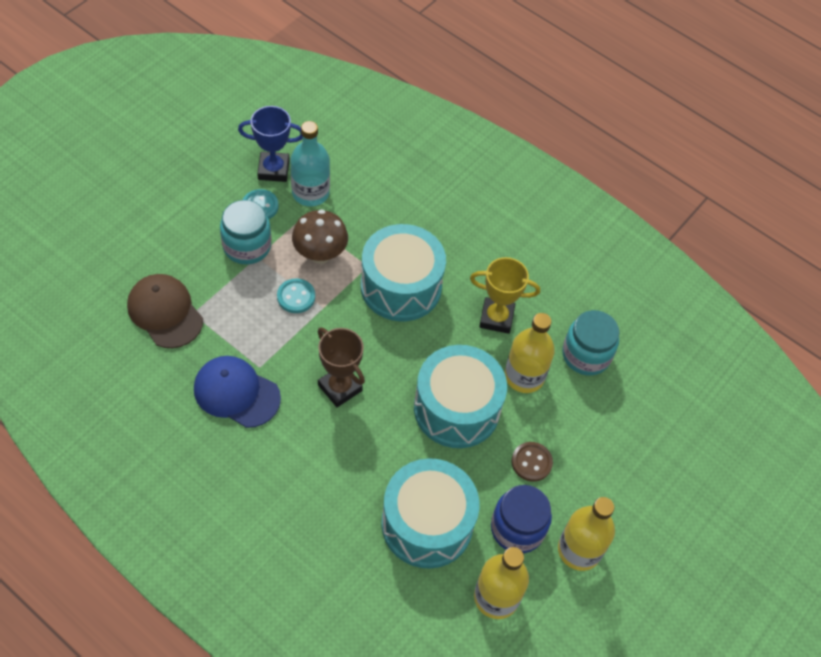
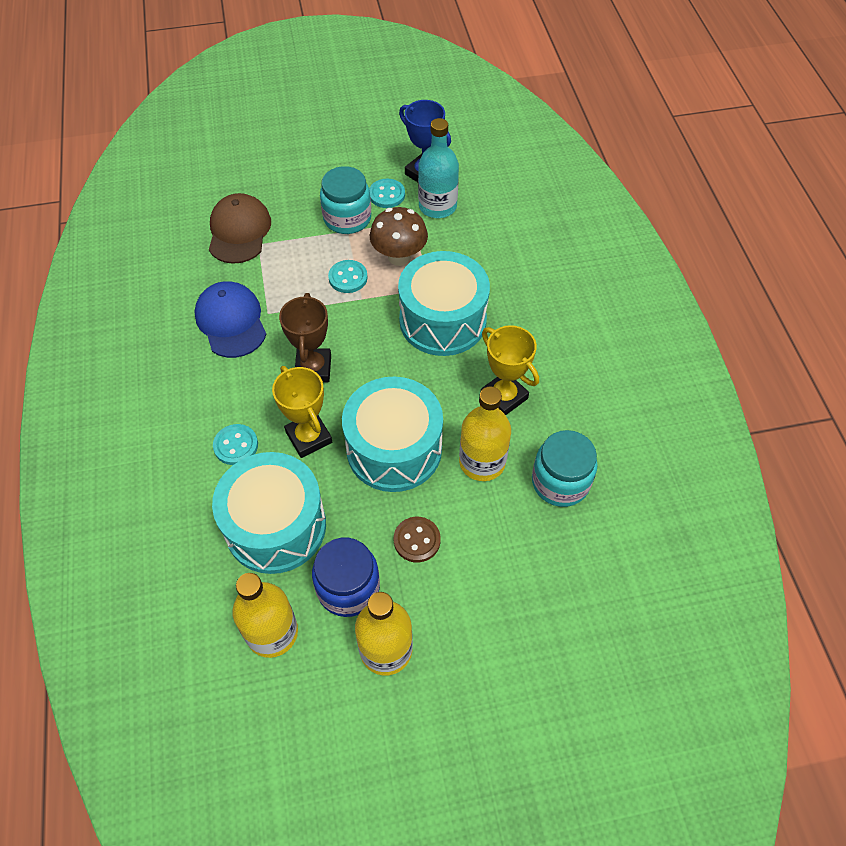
camera: 45 degrees right, 0 degrees up
(339, 487) = (236, 445): none -> turquoise button
(388, 442) = (309, 437): none -> yellow trophy

